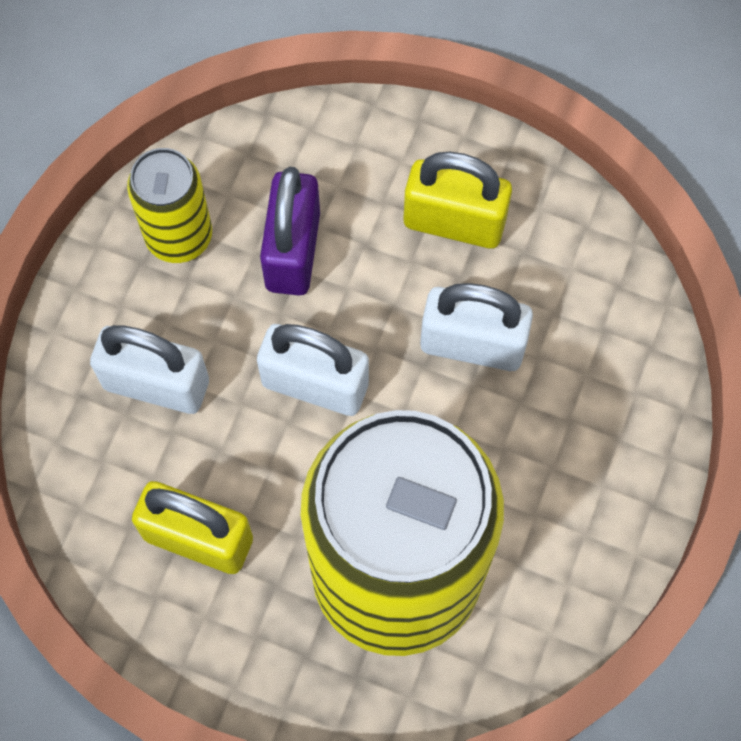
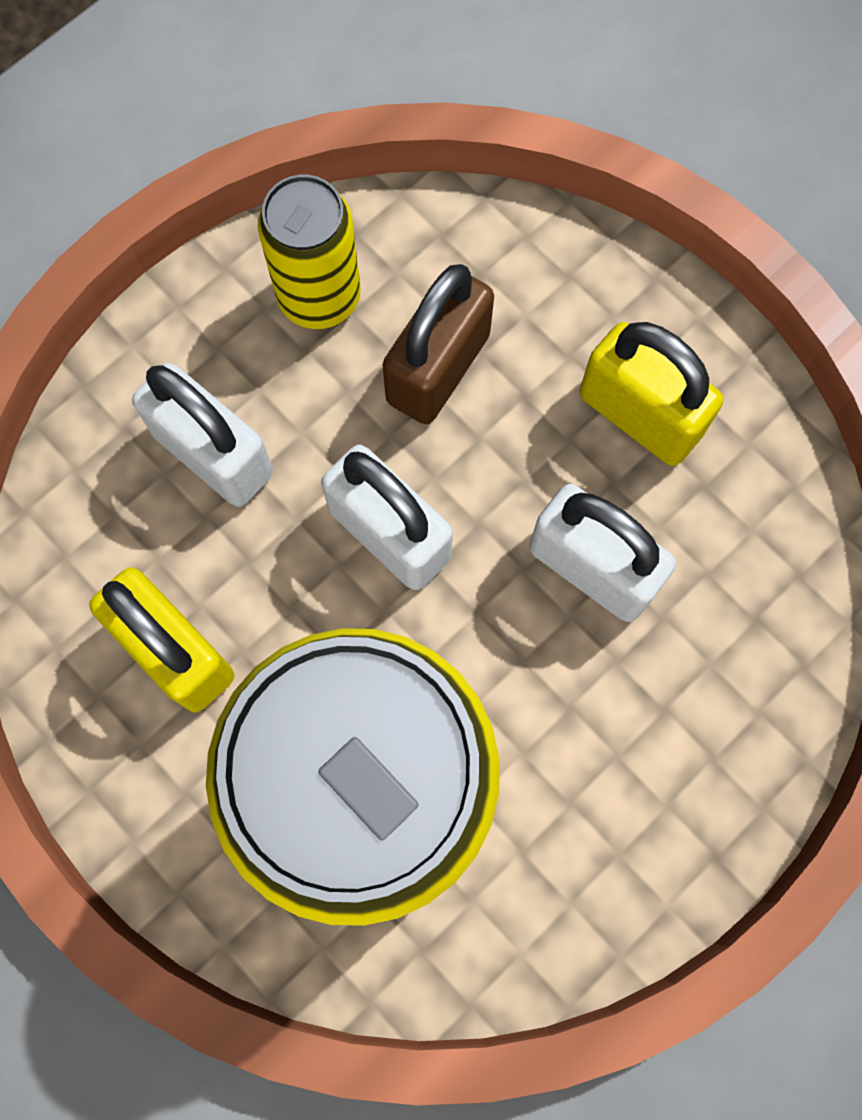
camera: 25 degrees right, 5 degrees up
(292, 251) = (438, 368): purple padlock -> brown padlock

